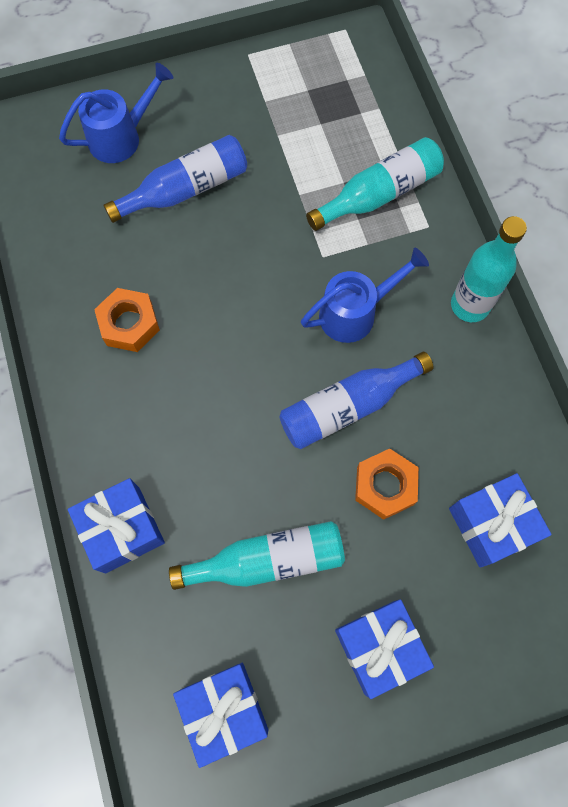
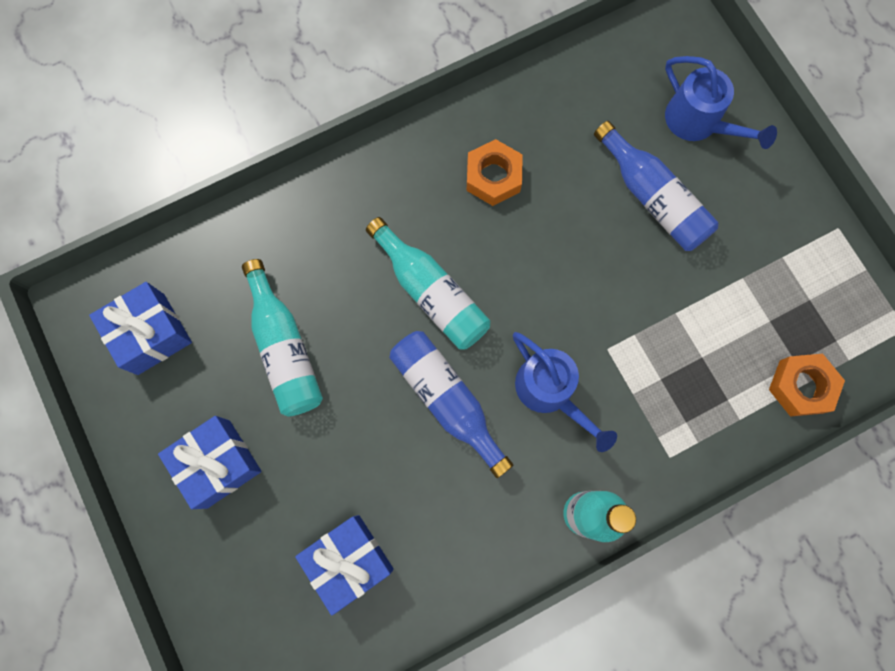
camera: 80 degrees right, 5 degrees up
(122, 529) = (295, 215): blue gift -> none
(379, 194) = (697, 397): turquoise bottle -> turquoise bottle (431, 292)
(385, 486) = (371, 448): orange nut -> orange nut (801, 386)

